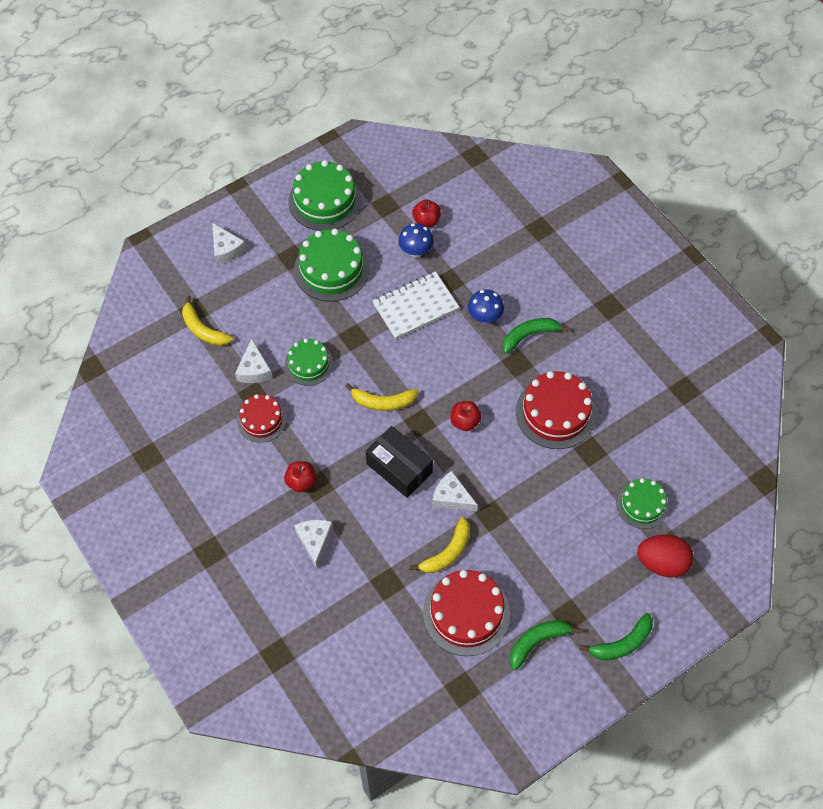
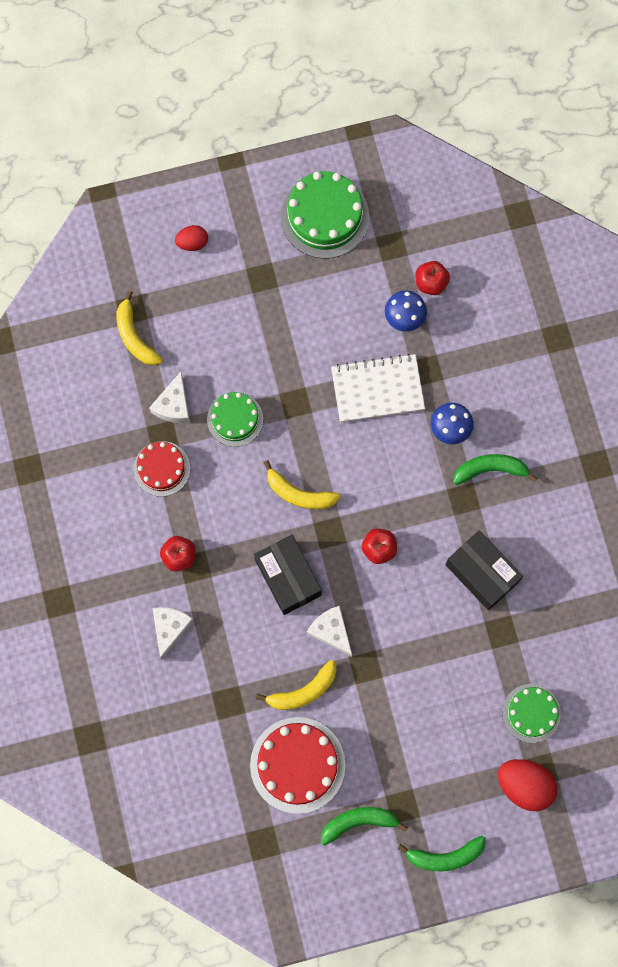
camera: 20 degrees right, 15 degrees up
(226, 249) = (192, 243): white cheese -> red egg
(331, 269) = (301, 309): green cake -> none
(555, 413) = (482, 573): red cake -> black box

